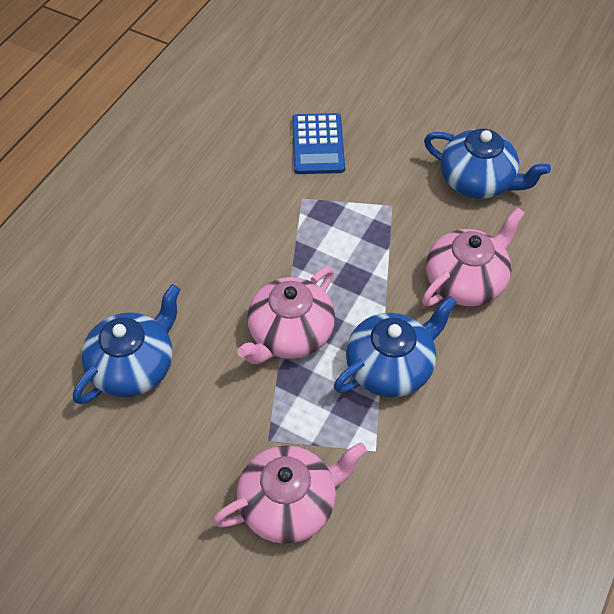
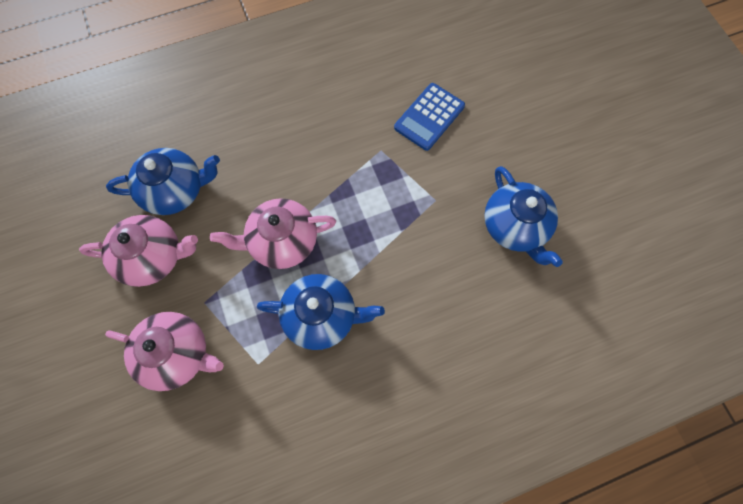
camera: 40 degrees right, 15 degrees up
(466, 281) = (431, 295): pink teapot -> pink teapot (153, 257)

